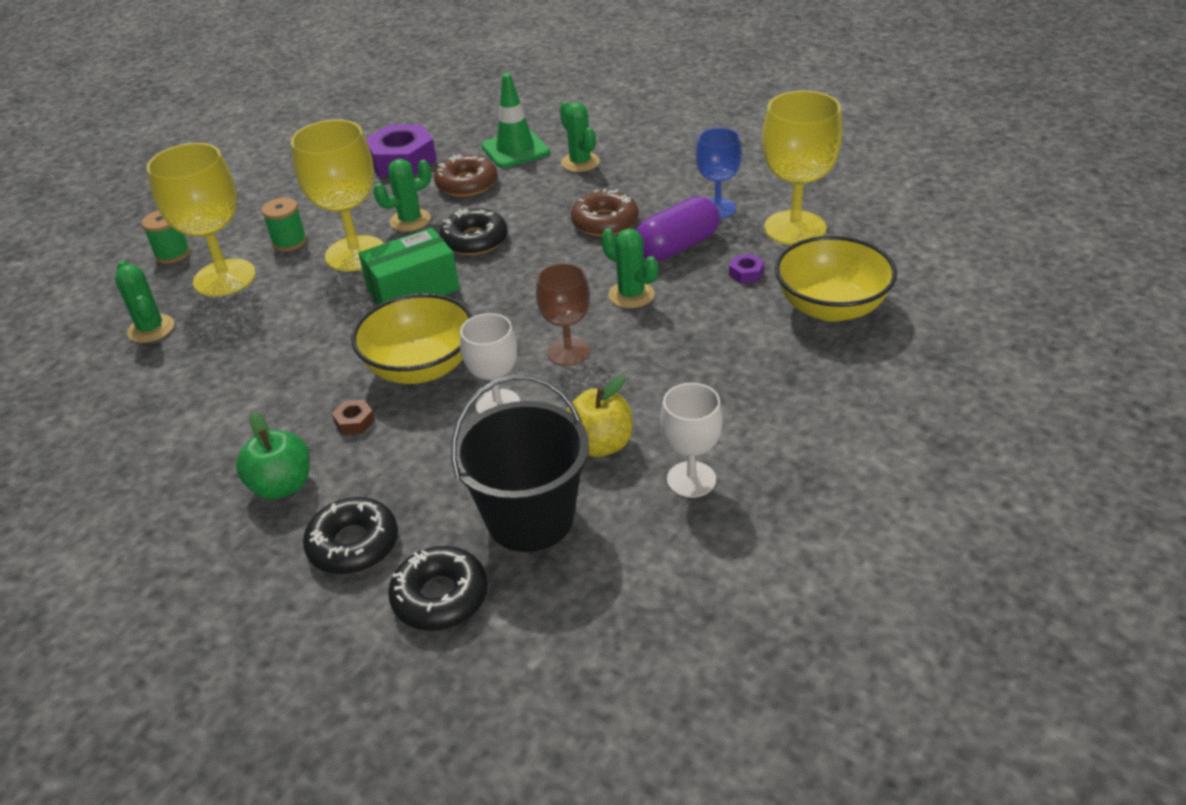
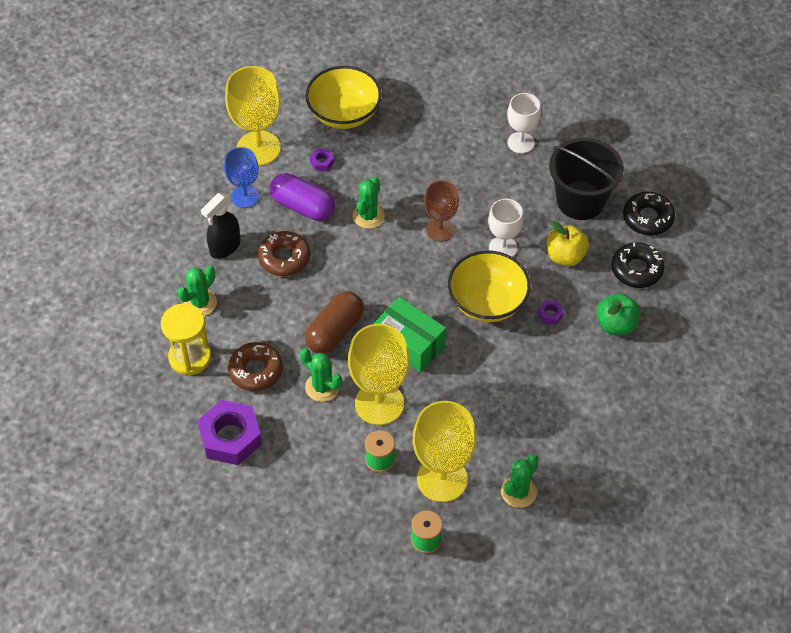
camera: 115 degrees left, 15 degrees up
(354, 422) = (550, 314): brown nut -> purple nut
(474, 240) = (335, 331): black donut -> brown capsule
(515, 149) = (190, 357): green traffic cone -> yellow hourglass
(600, 445) = (513, 188): yellow apple -> yellow apple (565, 256)
(648, 186) = (225, 247): none -> black spray bottle

